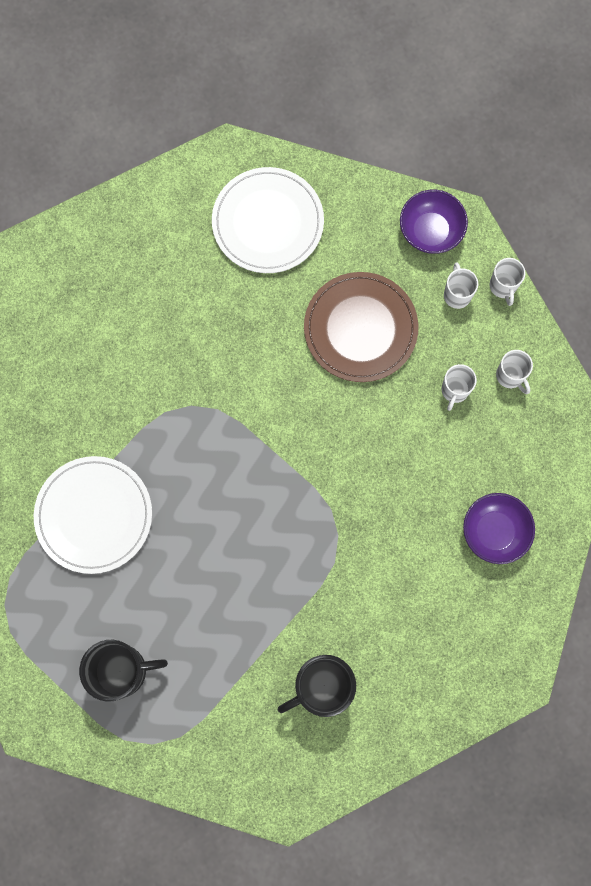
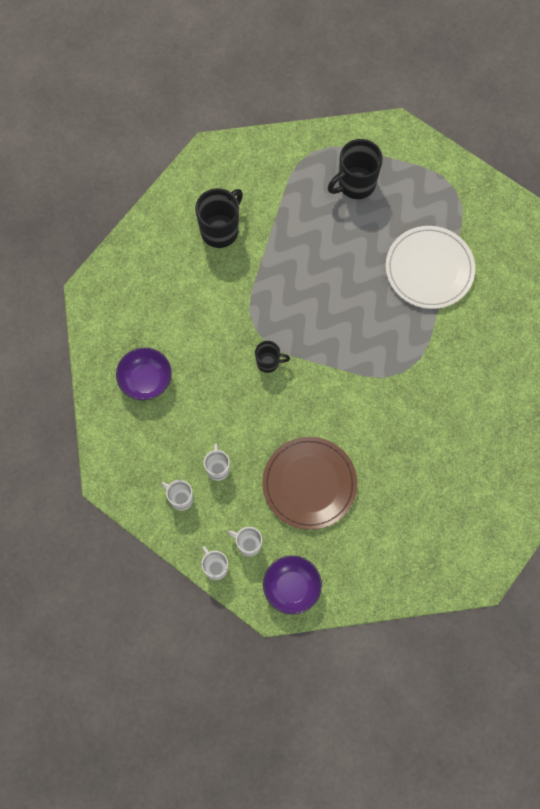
camera: 155 degrees right, 5 degrees down
(268, 222) = (421, 535): white plate -> none
(341, 487) = (268, 362): none -> black mug
(457, 294) = (248, 544): white mug -> white mug turned 150 degrees clockwise

